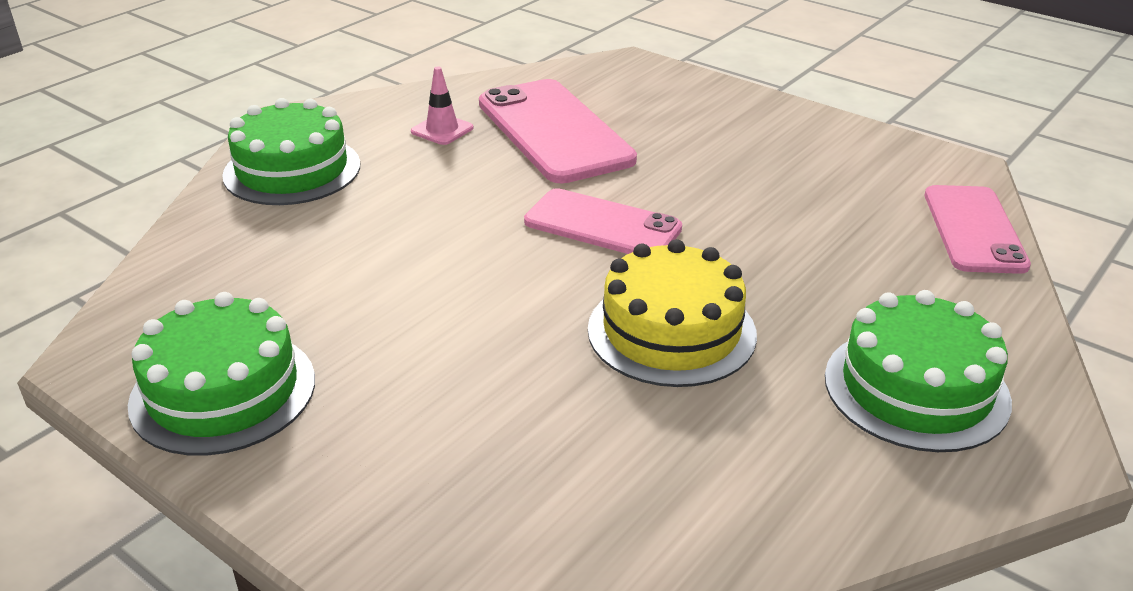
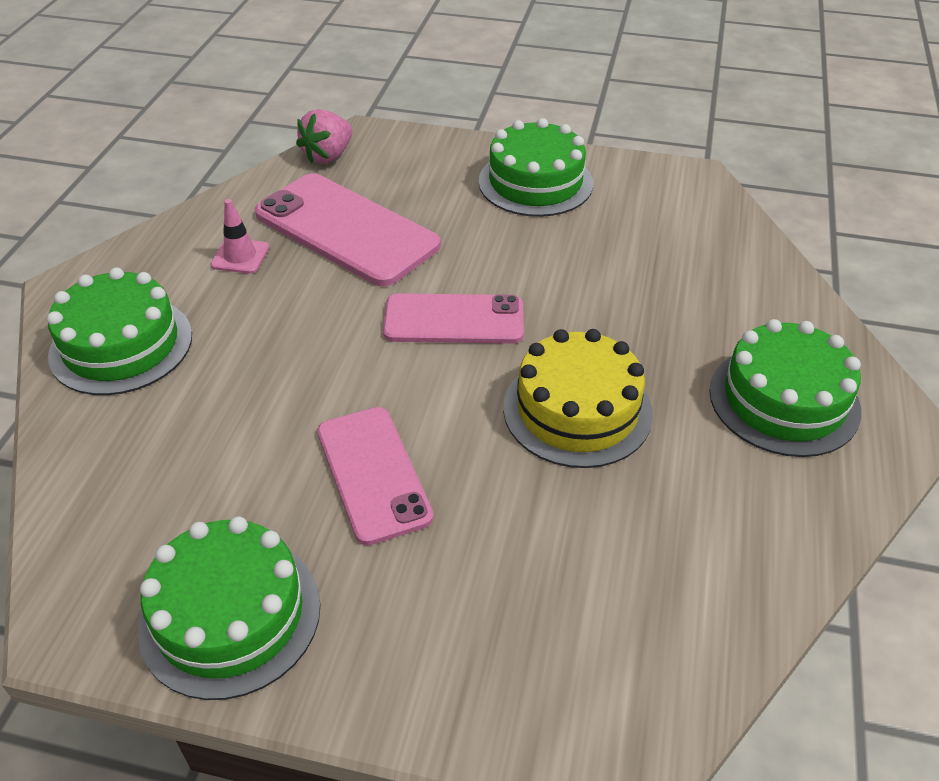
camera: 25 degrees left, 10 degrees up
(581, 72) = (328, 156): none -> pink strawberry
(774, 134) = (535, 182): none -> green cake
(974, 229) = (738, 236): pink phone -> pink phone (373, 474)

